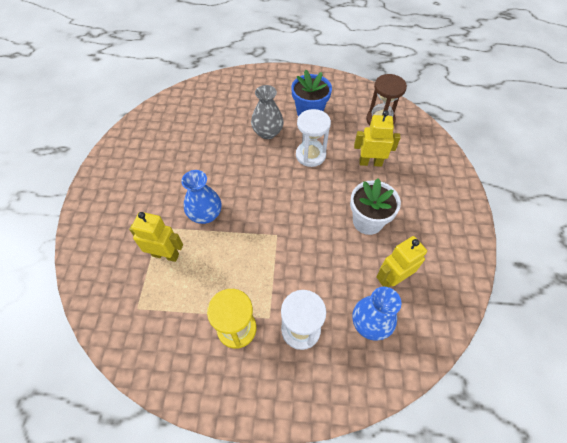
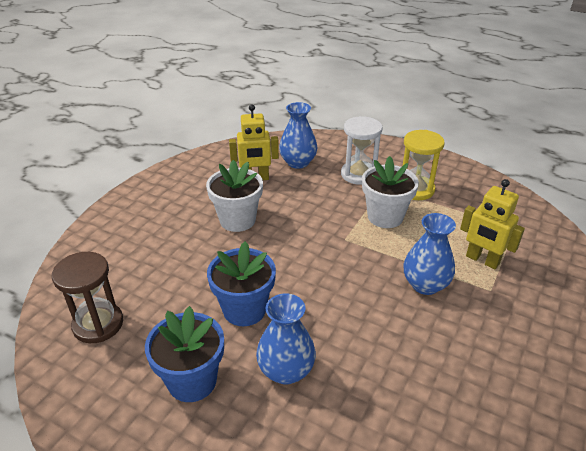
camera: 155 degrees left, 20 degrees down
(254, 274) = (385, 217): none -> white flower pot
(267, 132) = (286, 370): grey vase -> blue vase
(310, 155) = (244, 309): white hourglass -> blue flower pot
(370, 162) = (175, 272): yellow robot -> none

